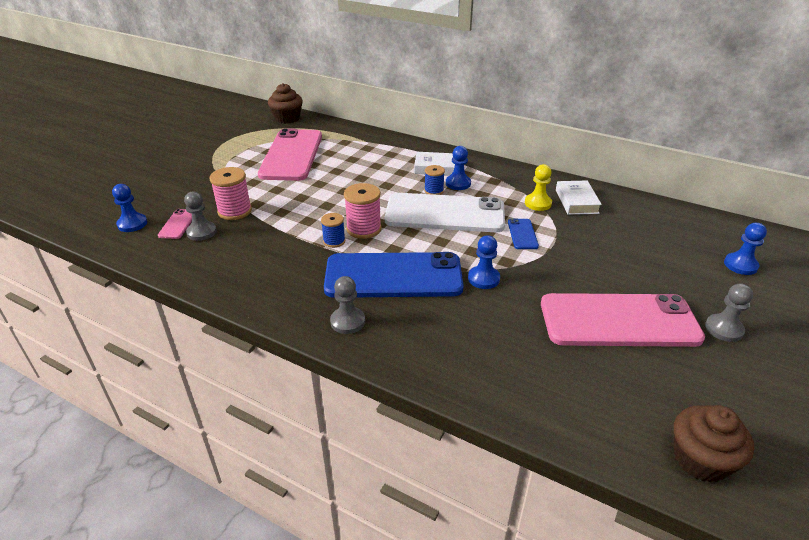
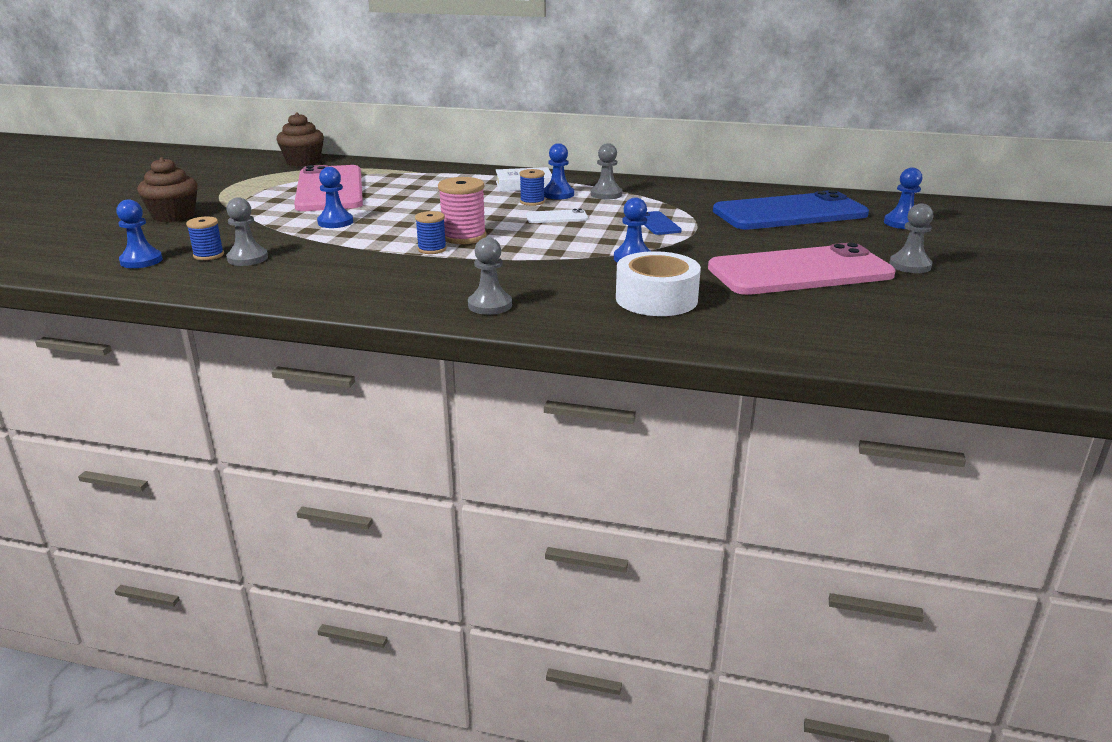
camera: 15 degrees left, 10 degrees down
(178, 224) = (208, 255): pink phone -> blue spool
(235, 211) = (282, 238): pink spool -> none
(279, 196) = (335, 222): none -> blue pawn
(393, 276) = (524, 267): blue phone -> blue phone (789, 213)
(445, 213) = (556, 217): white phone -> white phone, size x0.41
(481, 337) = (656, 299): none -> white tape
(496, 188) = (606, 194): none -> grey pawn
(538, 203) = (661, 201): yellow pawn -> none
(576, 201) = (704, 196): white book -> none
(700, 459) = (935, 349): brown cupcake -> brown cupcake (173, 216)

